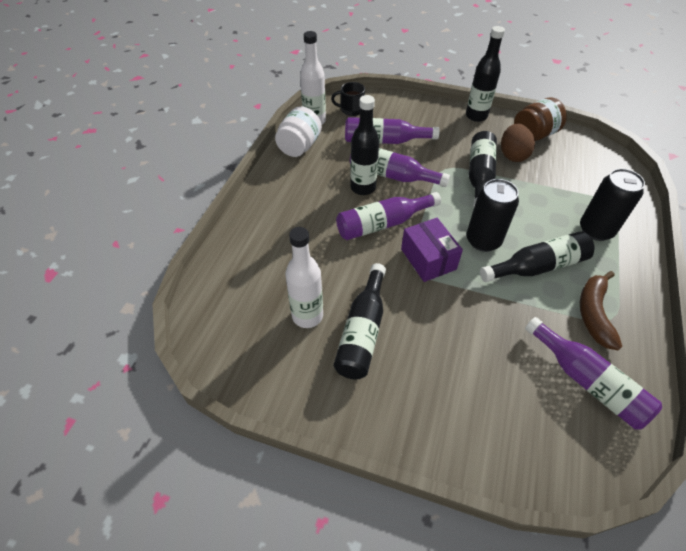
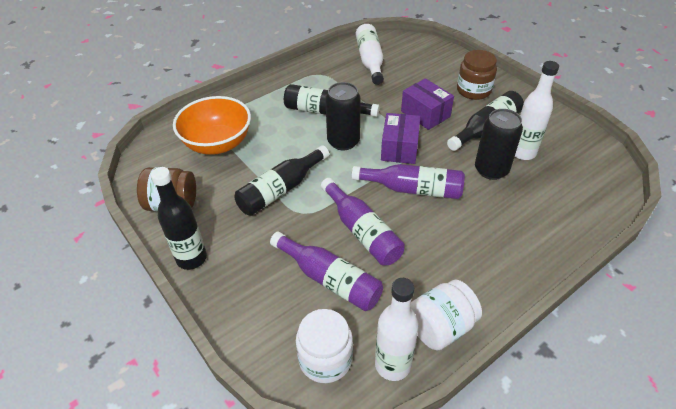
camera: 145 degrees left, 5 degrees down
(351, 110) = (325, 359): black mug -> white jar
(363, 188) = (403, 232): black bottle -> none
(417, 396) = (473, 90): none -> brown jar
(441, 319) = (425, 114): none -> purple box
(512, 155) = (224, 194): brown egg -> none
(575, 187) = (218, 144): none -> orange bowl
(587, 381) = (370, 61): purple bottle -> white bottle
(594, 313) = (325, 79): brown banana -> none
(596, 230) = (253, 113): black can -> black can (491, 170)

